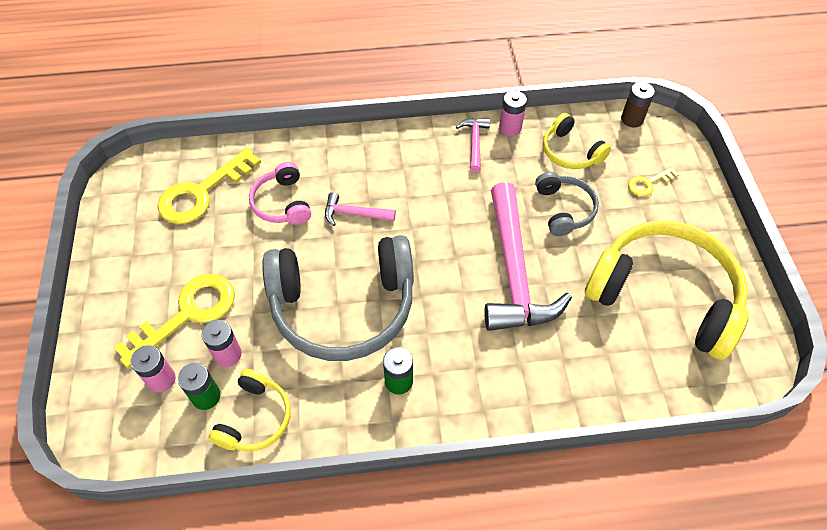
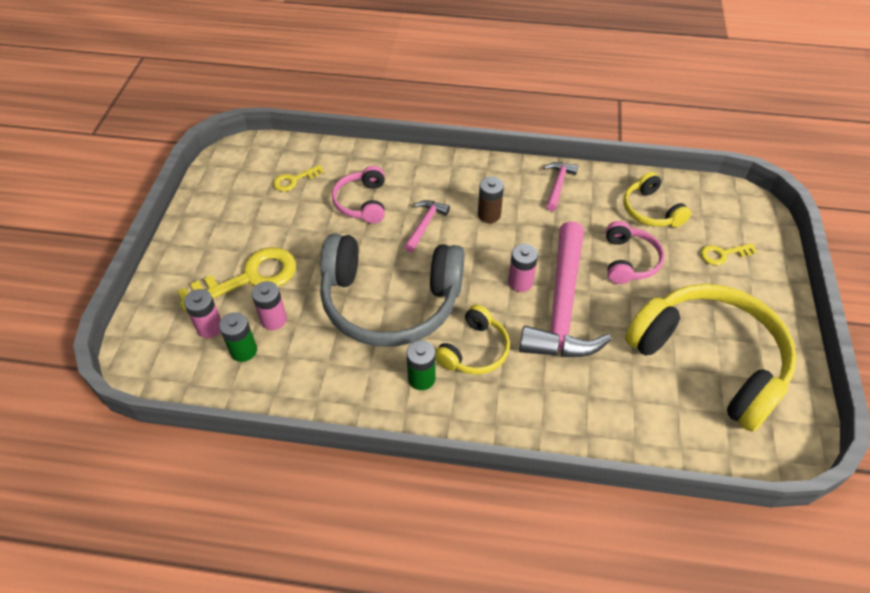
camera: 15 degrees right, 5 degrees down
(202, 193) = (294, 180): yellow key -> yellow key, size x0.50
(255, 418) = (280, 379): yellow headphones -> yellow headphones (474, 350)
(354, 214) = (425, 225): pink hammer -> pink hammer turned 90 degrees clockwise
(510, 128) = (596, 178): pink battery -> pink battery (520, 282)
(564, 209) = (629, 261): grey headphones -> pink headphones
(632, 119) = (722, 193): brown battery -> brown battery (489, 215)

